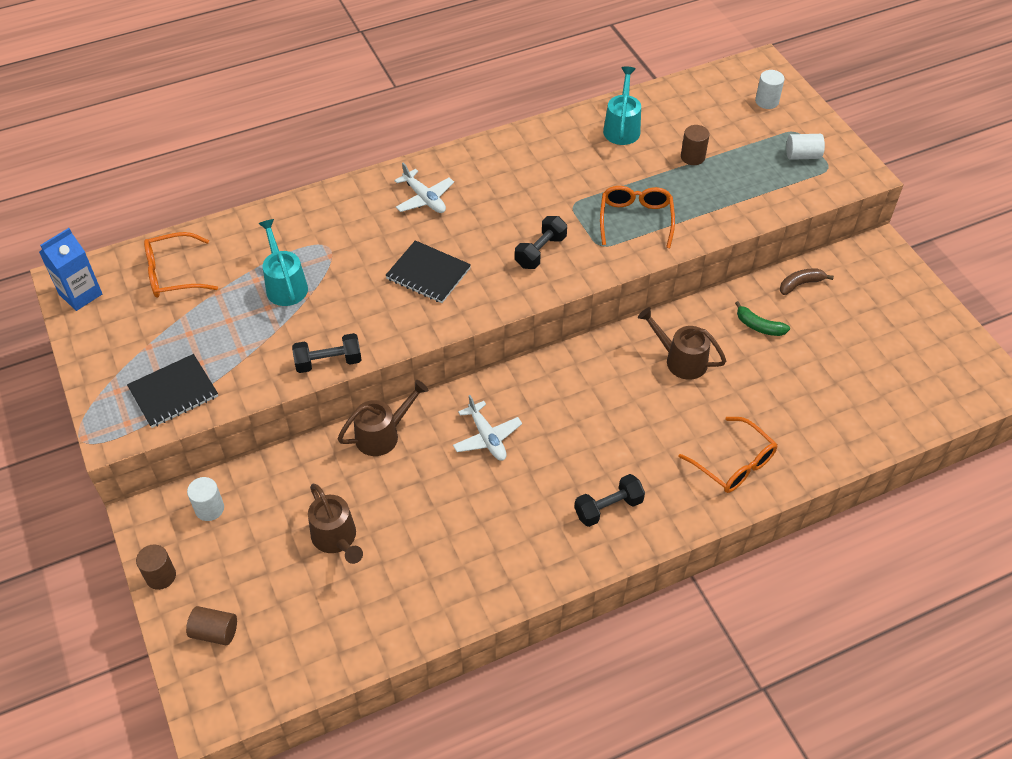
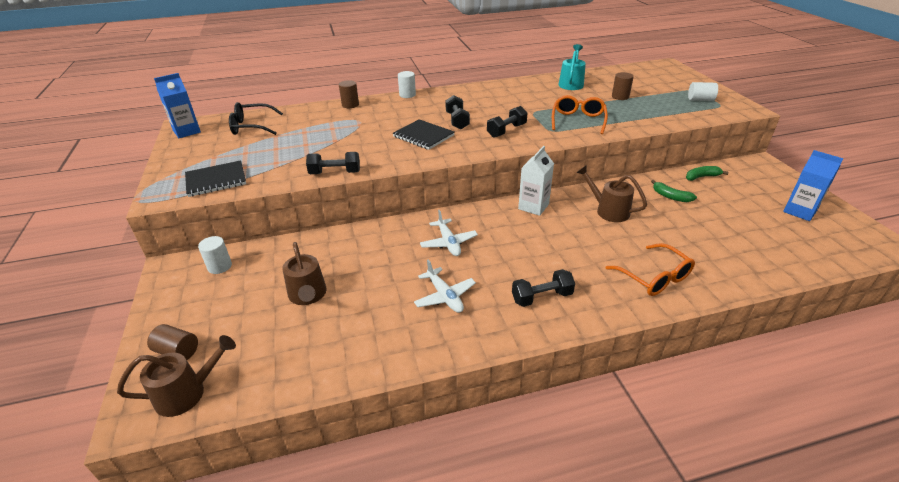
camera: 10 degrees right, 15 degrees down
(161, 576) = (158, 306): brown cylinder -> brown cylinder (350, 105)
(173, 274) = (251, 126): orange glasses -> black glasses
(285, 285) = (322, 135): turquoise watering can -> none
(383, 434) = (369, 234): brown watering can -> brown watering can (187, 393)
(424, 198) = (432, 105): white plane -> white plane (445, 296)
(468, 235) = (457, 121): none -> black dumbbell
(586, 363) = (533, 206): none -> white carton
(766, 101) = (671, 78): white cylinder -> white cylinder (407, 95)
(800, 284) = (701, 177): brown banana -> green banana
(912, 337) = (799, 211): none -> blue carton

